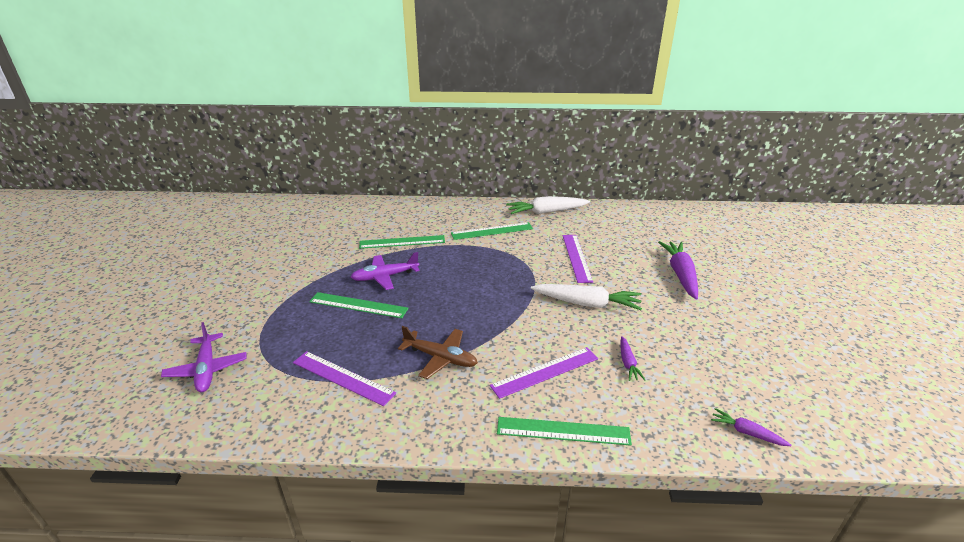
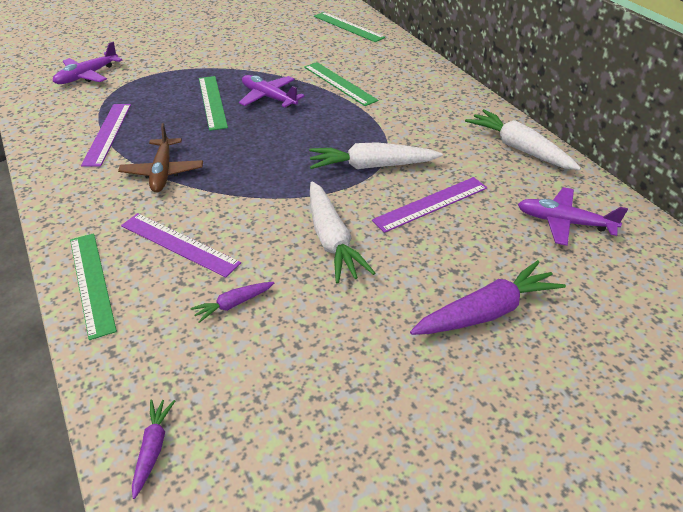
camera: 60 degrees right, 10 degrees up
(492, 231) = (423, 126): green ruler -> green ruler (348, 27)
(520, 264) = (372, 166): none -> white carrot
(622, 226) = (564, 222): none -> purple plane

